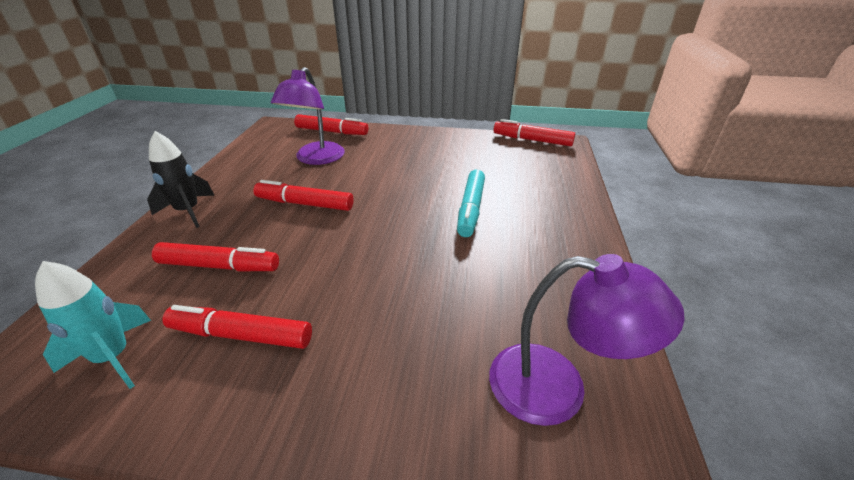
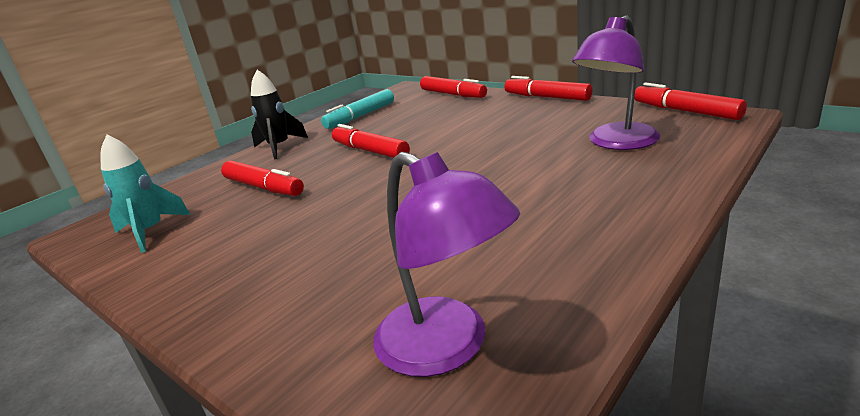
camera: 35 degrees right, 10 degrees down
(242, 335) = (233, 236): red marker -> red marker (547, 97)
(316, 159) = (415, 116): purple lamp -> purple lamp (616, 143)
(471, 209) = (528, 172): turquoise marker -> turquoise marker (361, 116)

